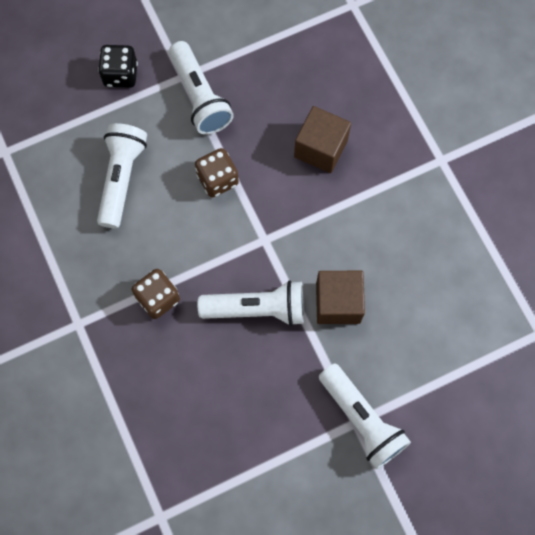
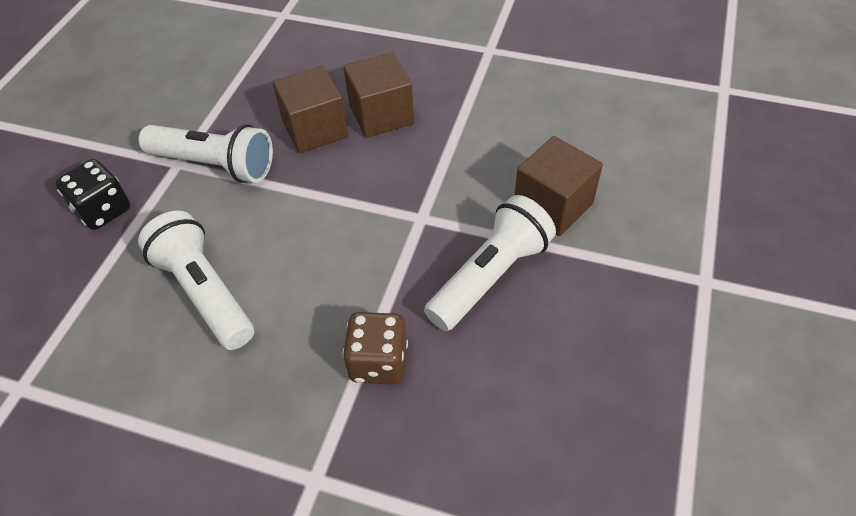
camera: 45 degrees left, 20 degrees down
(217, 179) = (313, 210): brown dice -> none
(275, 123) = (315, 129): none -> brown cube
(362, 420) = (707, 272): white flashlight -> none

